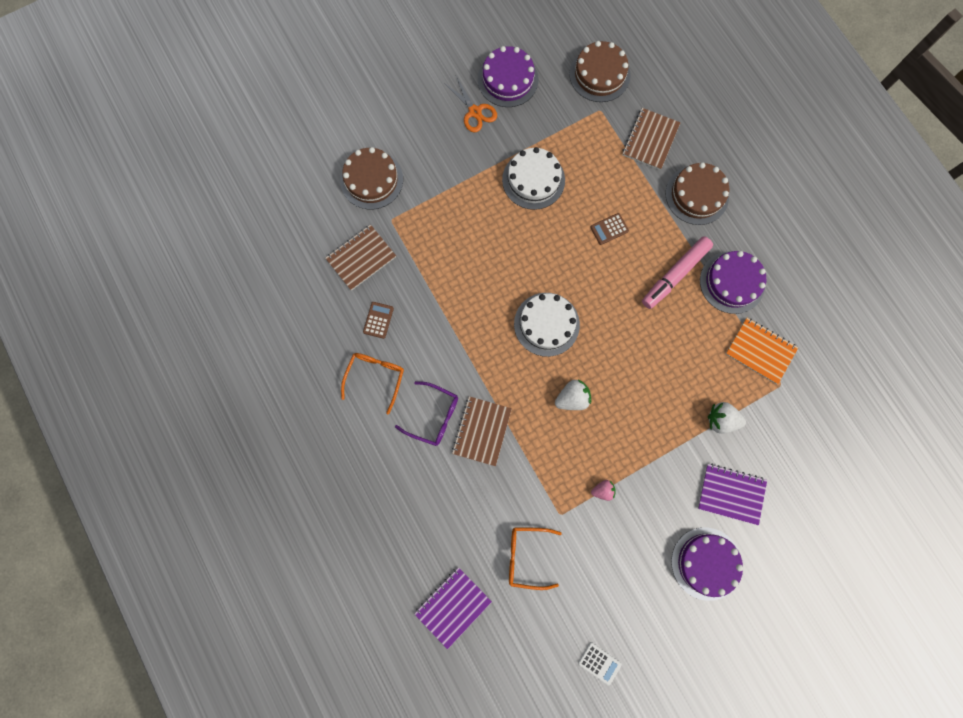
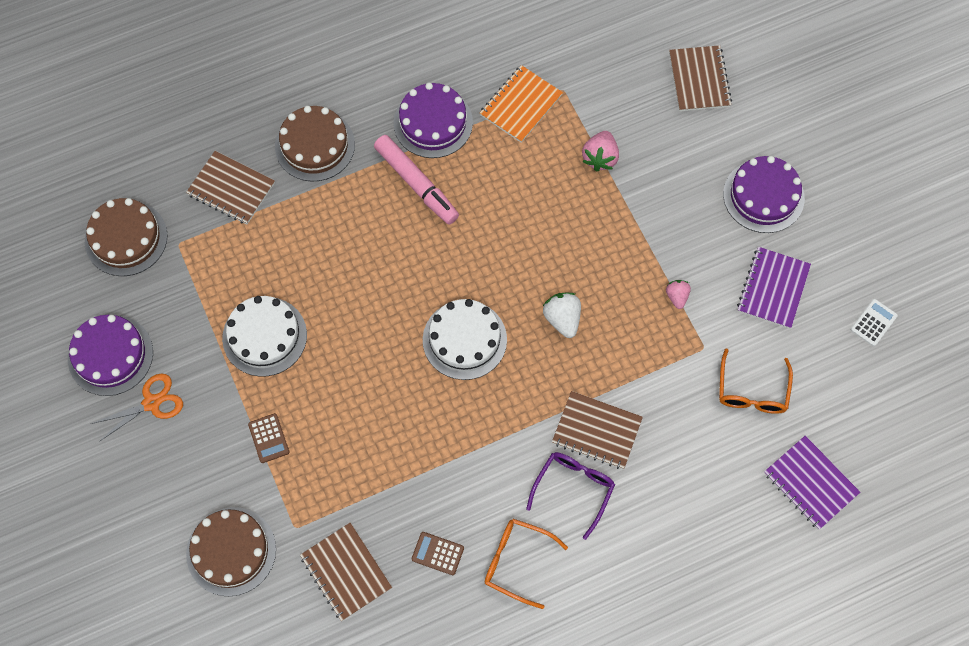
camera: 85 degrees left, 10 degrees down
(609, 229) = (346, 251): brown calculator -> brown calculator (269, 438)
(721, 420) = (600, 158): white strawberry -> pink strawberry
(731, 494) = (686, 160): purple notebook -> purple notebook (773, 288)
(812, 503) = (699, 80): none -> brown notebook

